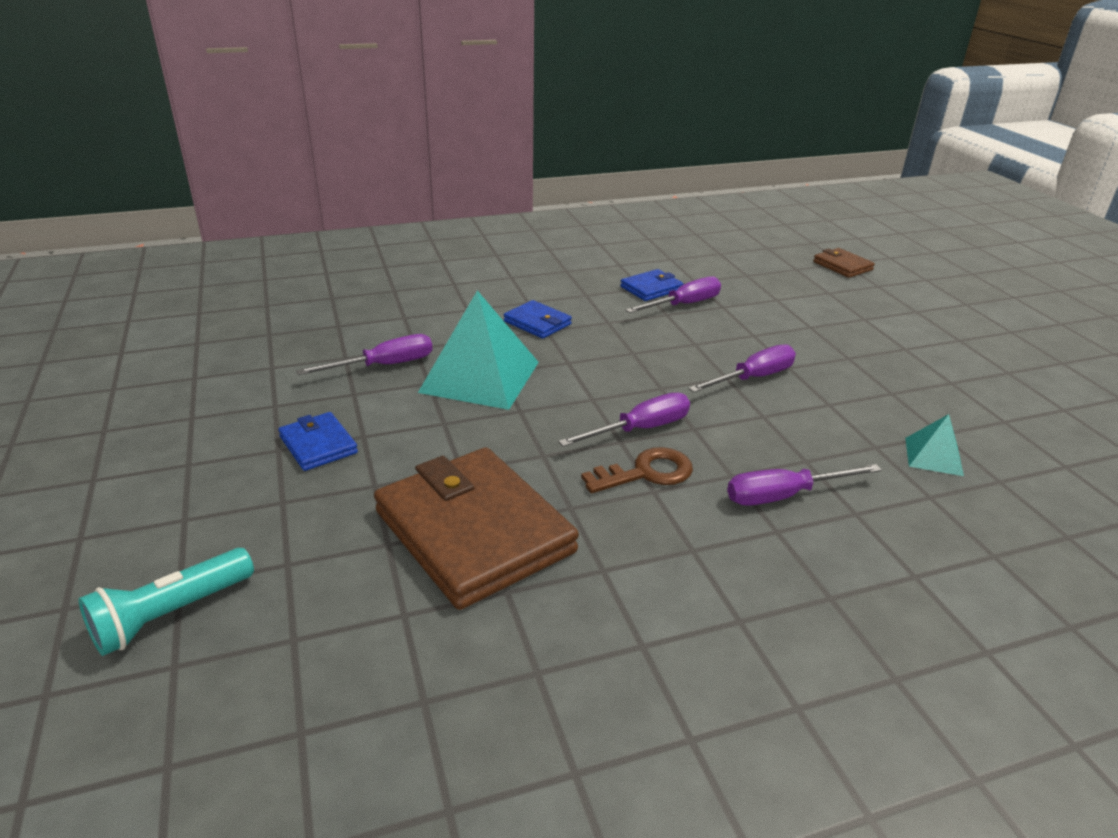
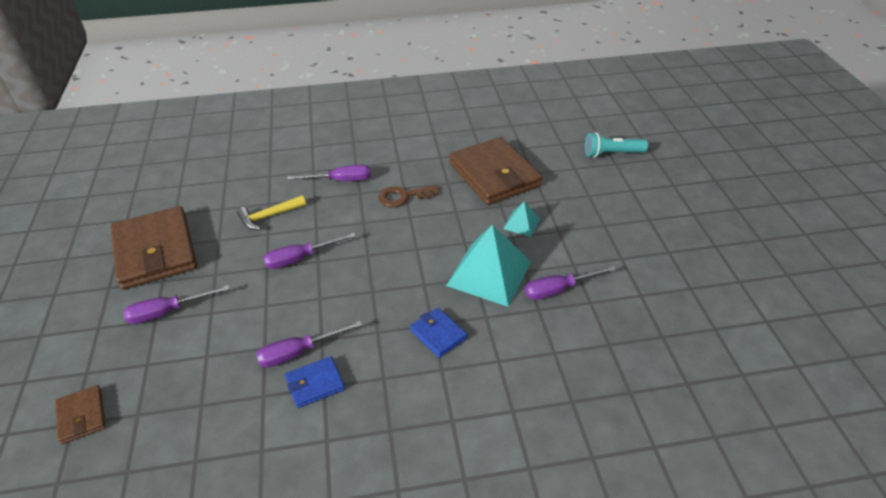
camera: 170 degrees left, 10 degrees up
(171, 614) = (612, 153): turquoise flashlight -> turquoise flashlight turned 150 degrees counterclockwise
(318, 445) = (582, 226): blue wallet -> none
(640, 429) = (395, 223): purple screwdriver -> purple screwdriver (167, 312)
(852, 426) = (269, 216): none -> yellow hammer
(933, 456) = (243, 195): turquoise pyramid -> turquoise pyramid (521, 223)
(959, 374) = (155, 251): none -> brown wallet

